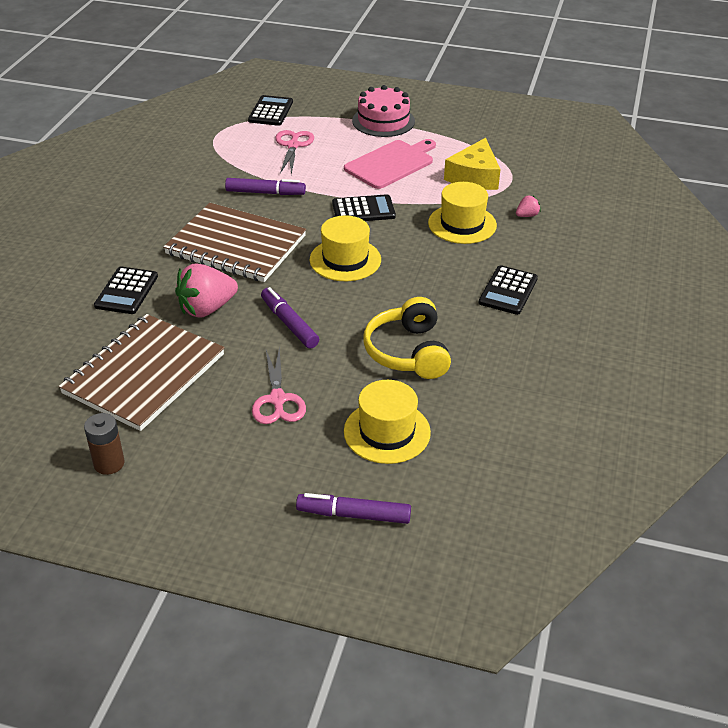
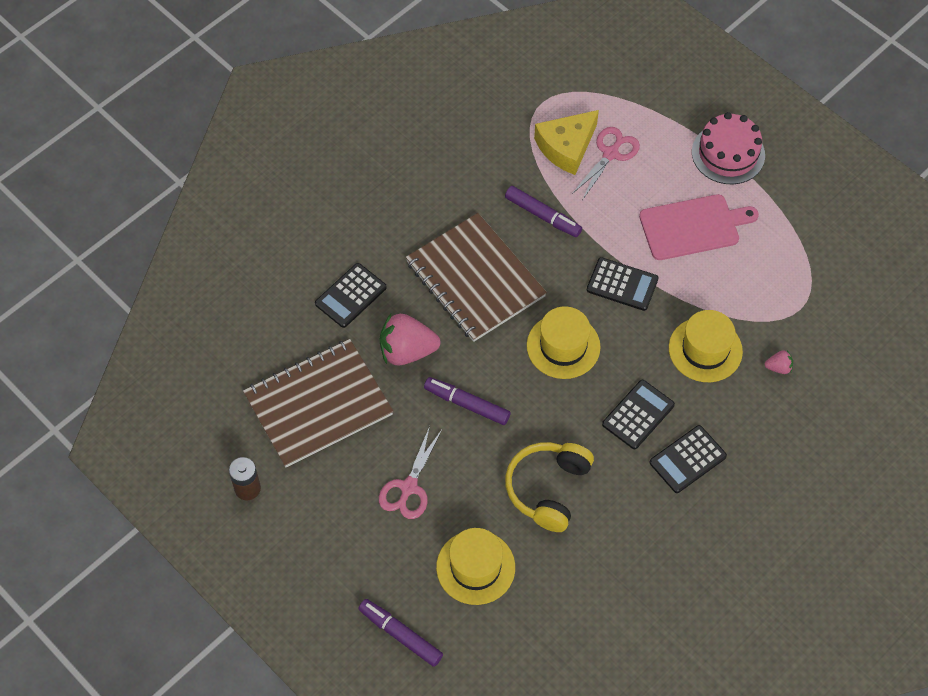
camera: 30 degrees right, 20 degrees up
(271, 111) = (619, 86): black calculator -> black calculator (638, 415)
(289, 323) = (467, 404): purple marker -> purple marker turned 60 degrees counterclockwise
(474, 176) = (765, 285): yellow cheese -> yellow cheese (566, 147)

